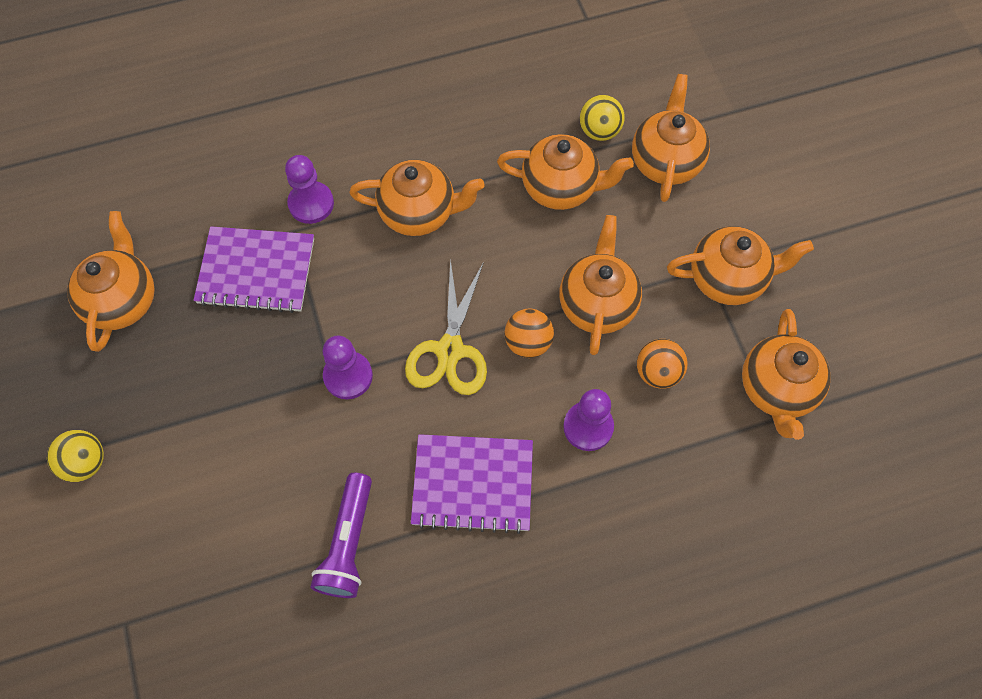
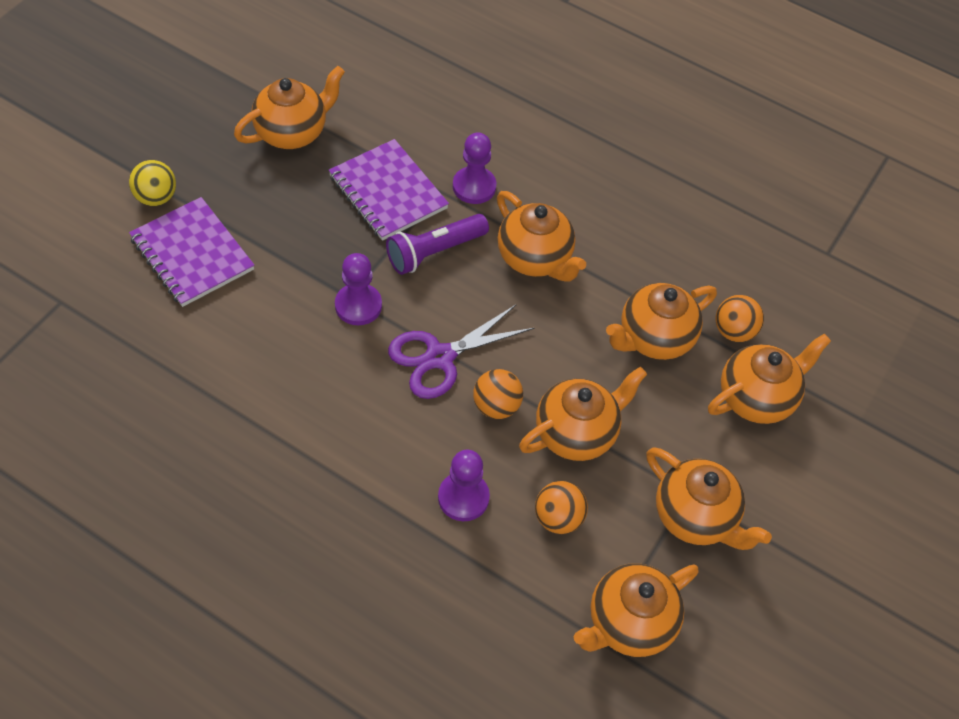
camera: 45 degrees right, 10 degrees down
(348, 543) = (228, 396): purple flashlight -> purple flashlight (434, 252)
(450, 350) = (440, 357): yellow scissors -> purple scissors
(473, 484) = (344, 447): purple notebook -> purple notebook (192, 254)
(561, 187) = (654, 338): orange teapot -> orange teapot turned 90 degrees clockwise
(599, 131) = (734, 331): yellow ball -> orange ball

